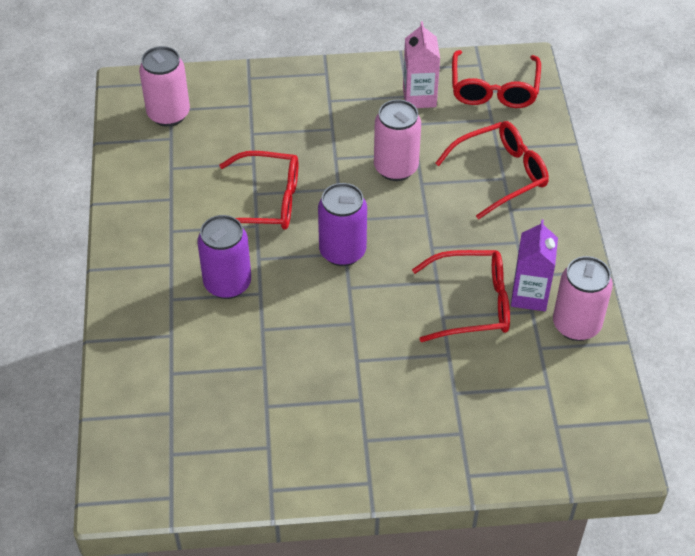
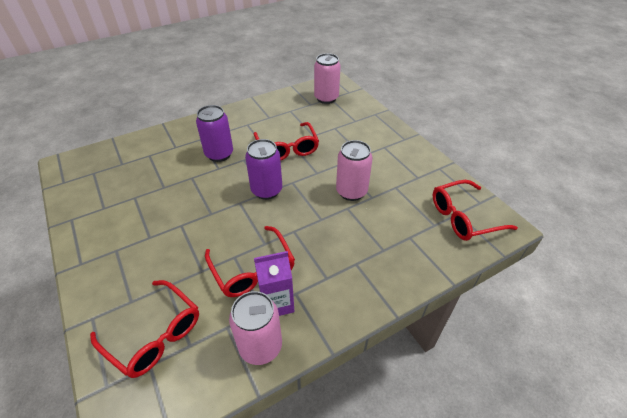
camera: 65 degrees right, 5 degrees down
(419, 97) = (421, 183): pink carton -> none
(501, 174) = (386, 247): red glasses -> red glasses (155, 335)

